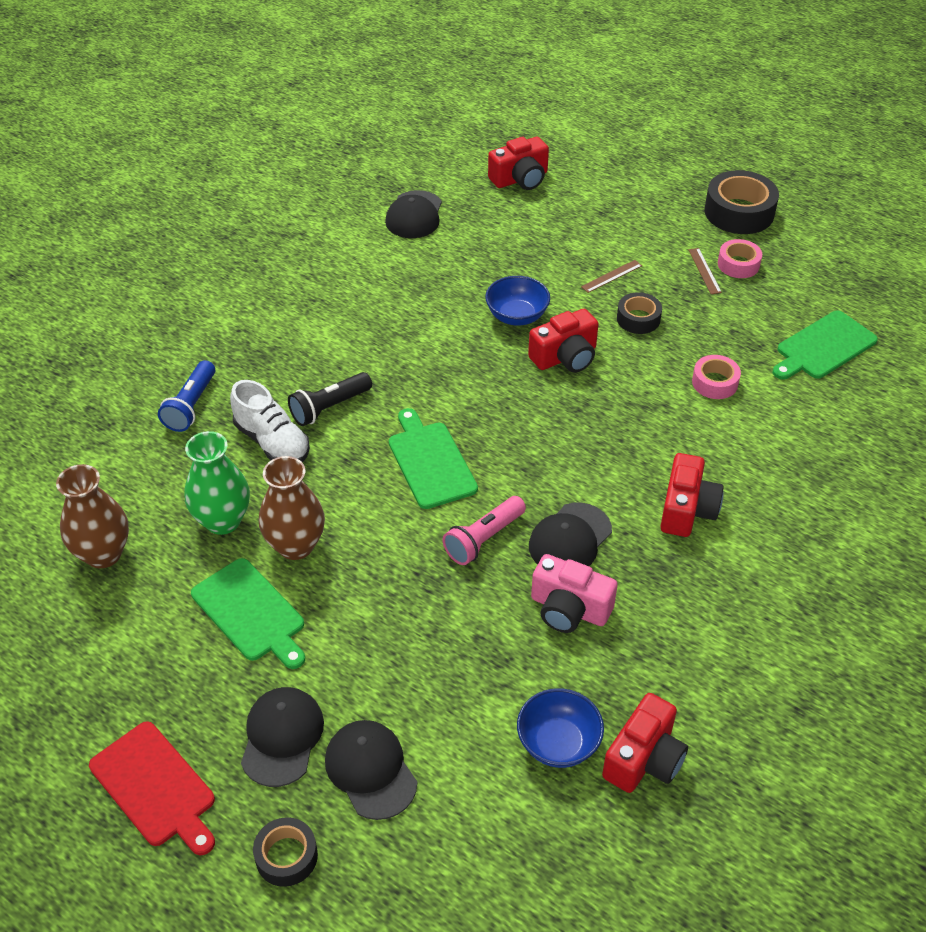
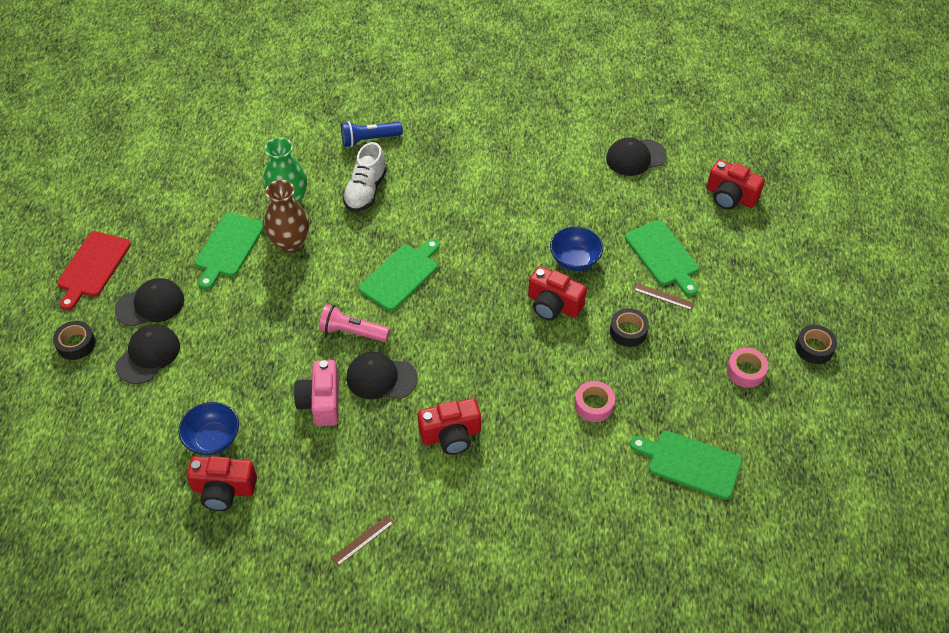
camera: 60 degrees right, 5 degrees up
(103, 554) = (233, 163): brown vase -> none
(329, 408) = (413, 203): black flashlight -> none
(560, 254) = (663, 256): none -> green cutting board
(704, 271) = (719, 352): brown ruler -> brown ruler (362, 540)
(739, 212) = (814, 348): black tape -> black tape, size x0.58

